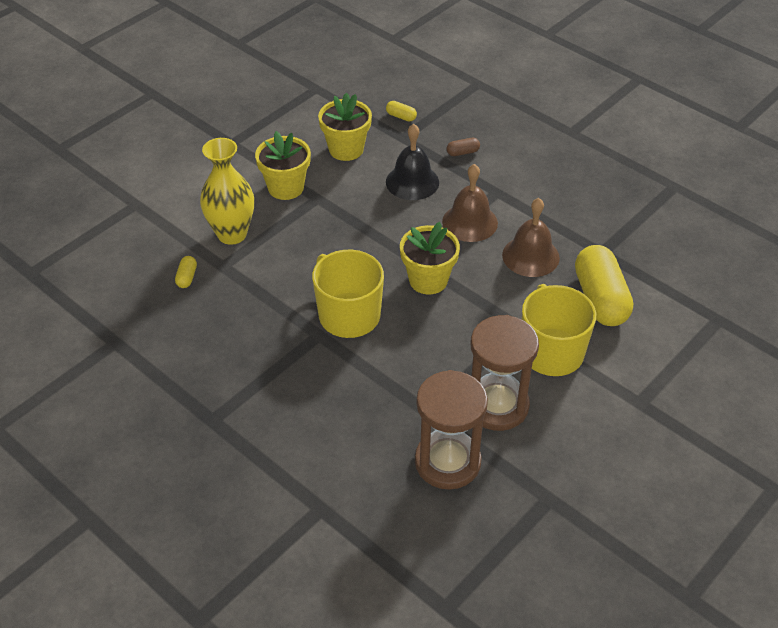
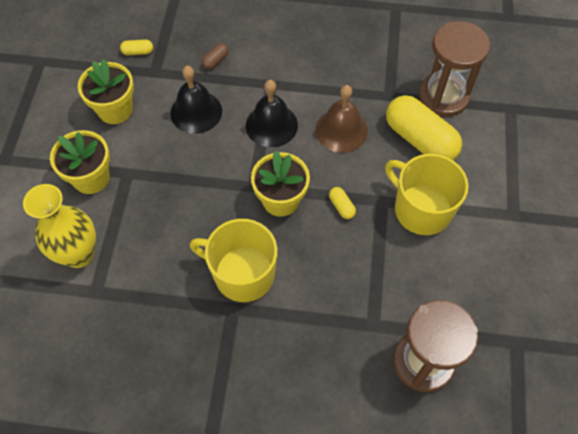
camera: 35 degrees left, 15 degrees up
(187, 277) = (72, 324): yellow capsule -> yellow capsule (341, 206)
(470, 222) = (271, 125): brown bell -> black bell
(497, 405) = (419, 284): brown hourglass -> brown hourglass (443, 96)

